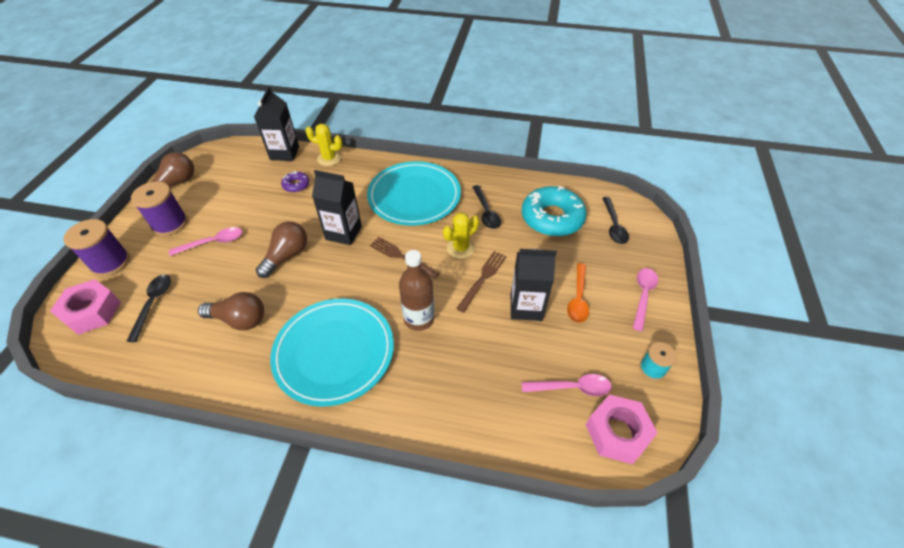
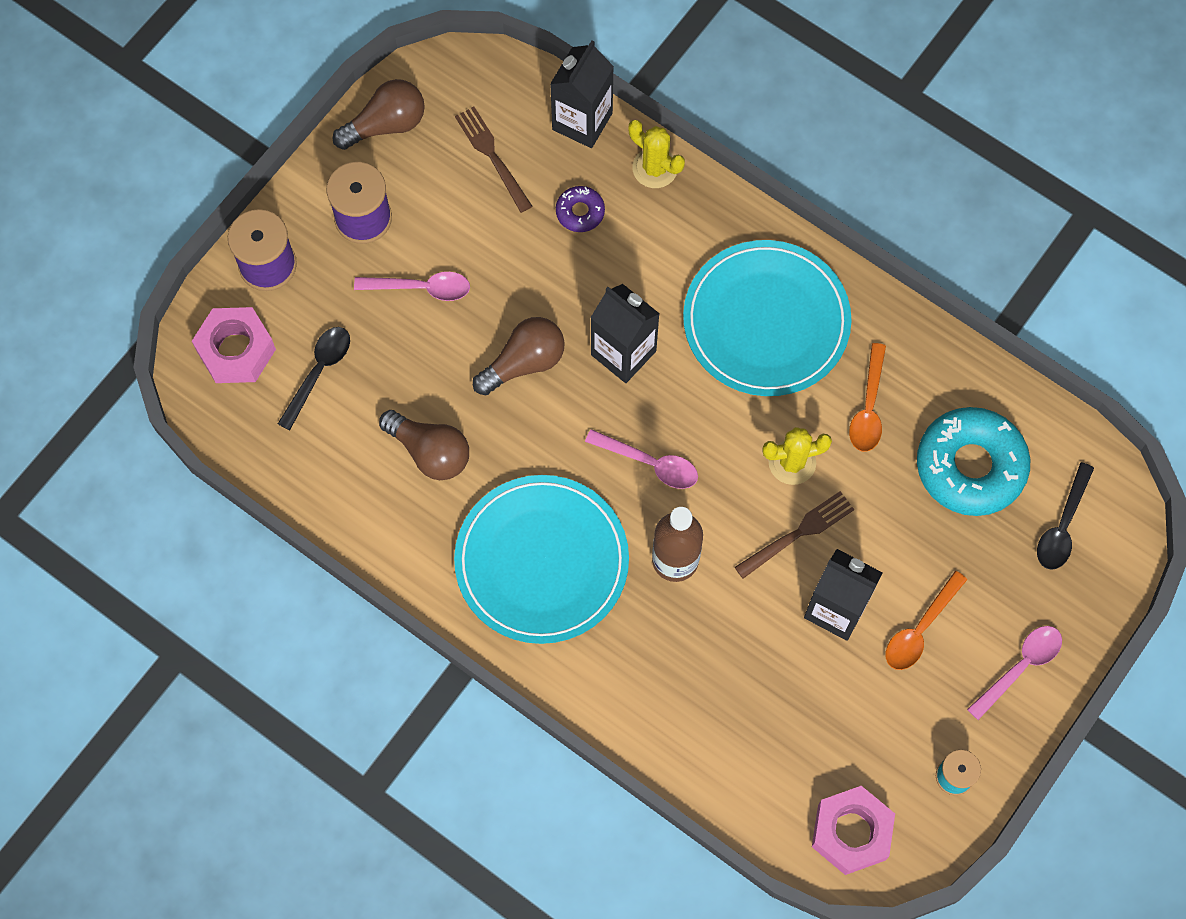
camera: 25 degrees right, 20 degrees up
(402, 257) = (694, 440): brown fork -> brown fork (492, 156)
(486, 212) = (868, 408): black spoon -> orange spoon
(572, 388) = (830, 752): pink spoon -> pink spoon (650, 463)

